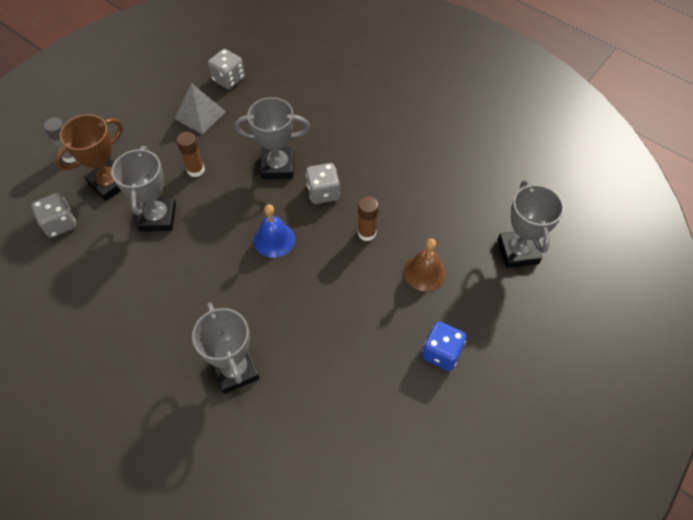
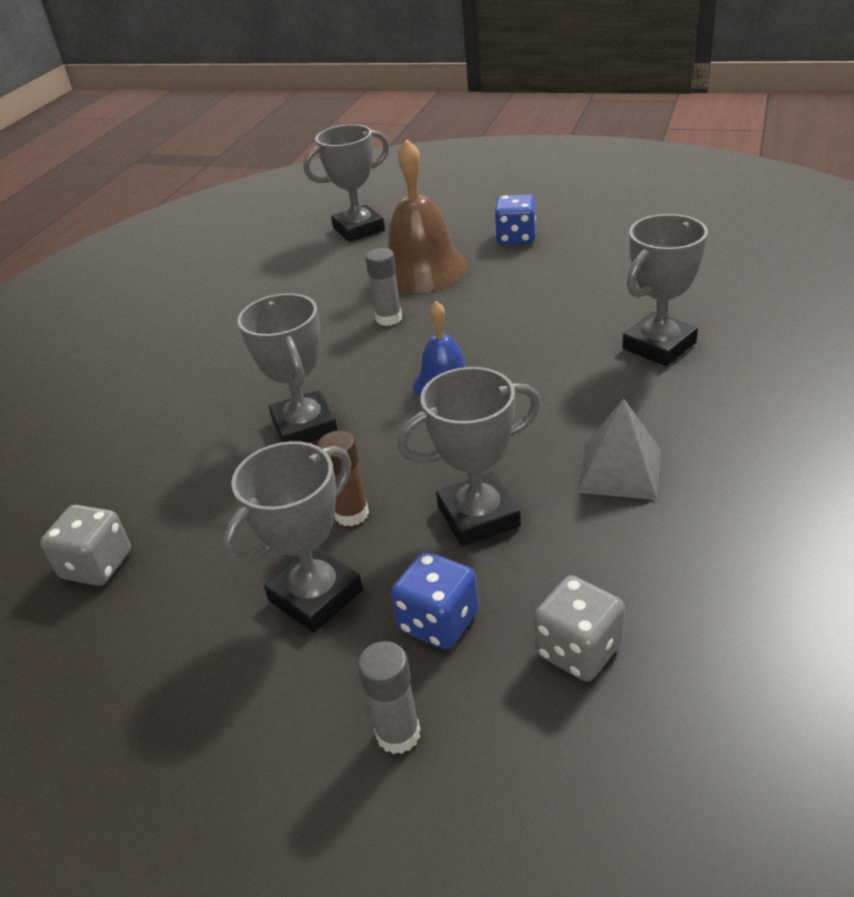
camera: 105 degrees left, 20 degrees down
(110, 183) = (439, 621): brown trophy -> blue dice
(155, 146) = (316, 595): none -> grey trophy
(200, 115) = (209, 565): grey pyramid -> grey pyramid (620, 470)
(323, 192) = (337, 370): grey dice -> none
(366, 233) = (389, 318): brown glue stick -> grey glue stick
(424, 272) = (422, 269): brown bell -> brown bell, size x1.68

